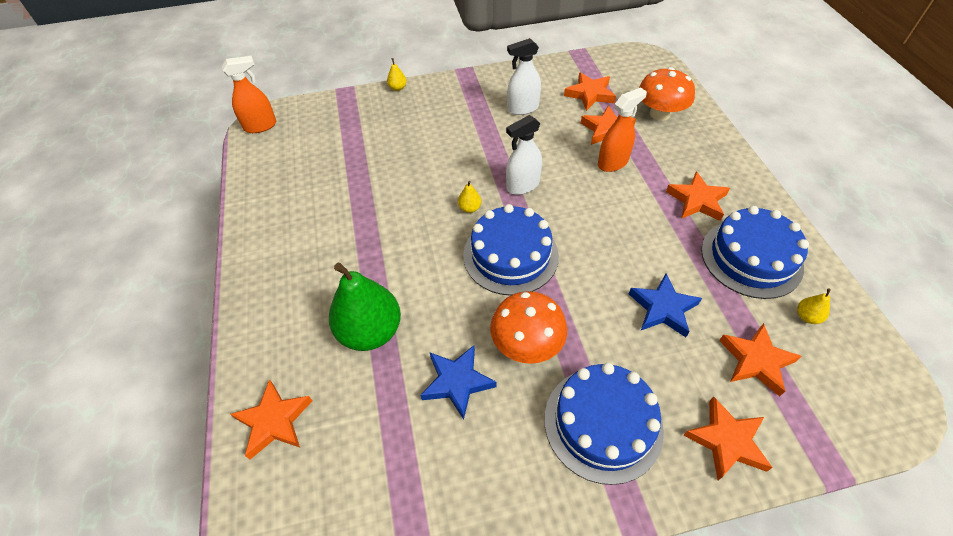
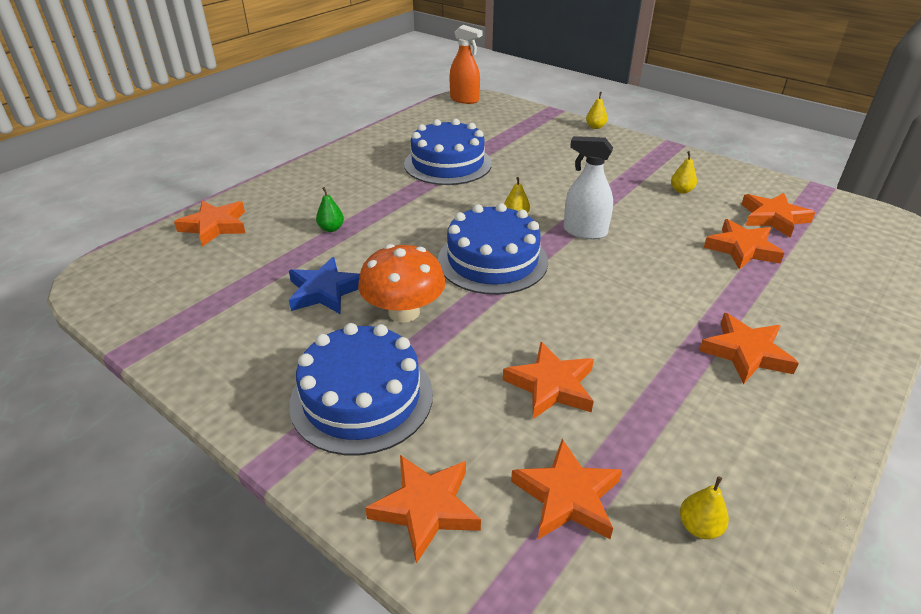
camera: 50 degrees right, 15 degrees down
(370, 331) = (331, 228): green pear -> green pear, size x0.40
(523, 108) = (681, 190): white spray bottle -> yellow pear
(613, 163) = (702, 271): orange spray bottle -> none
(659, 114) = (833, 273): orange mushroom -> none
(663, 308) = (551, 386): blue star -> orange star
(751, 258) = (724, 434): blue cake -> blue cake (448, 163)

